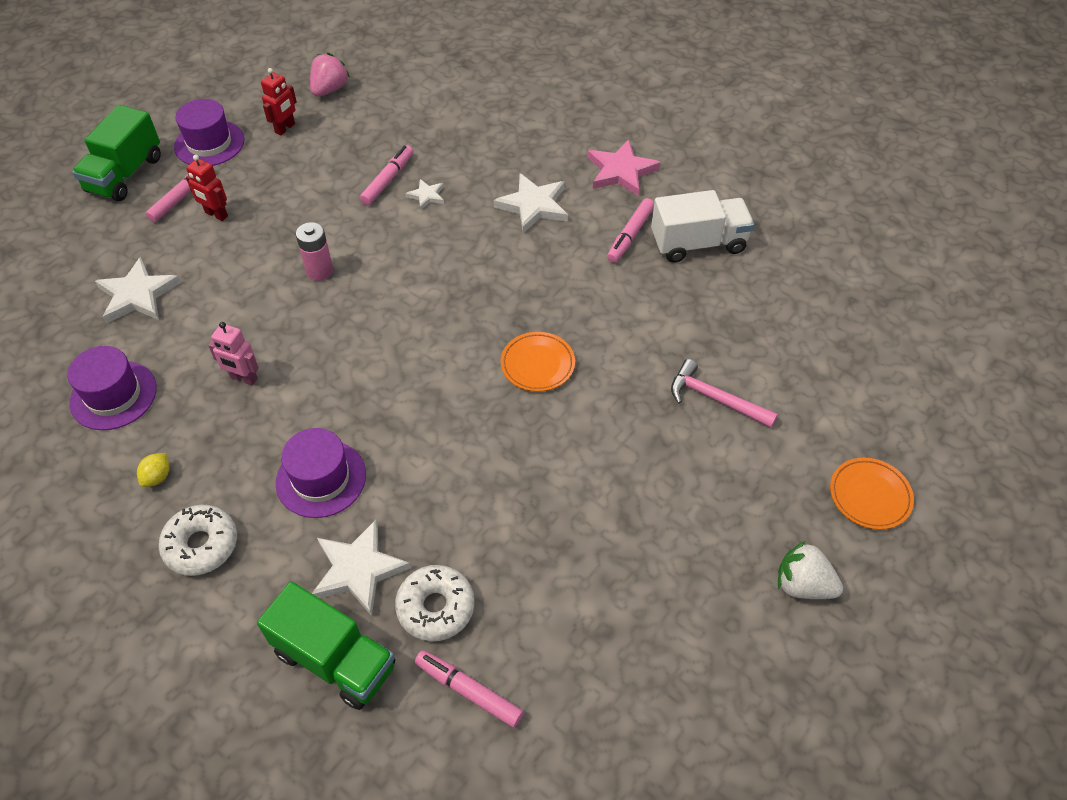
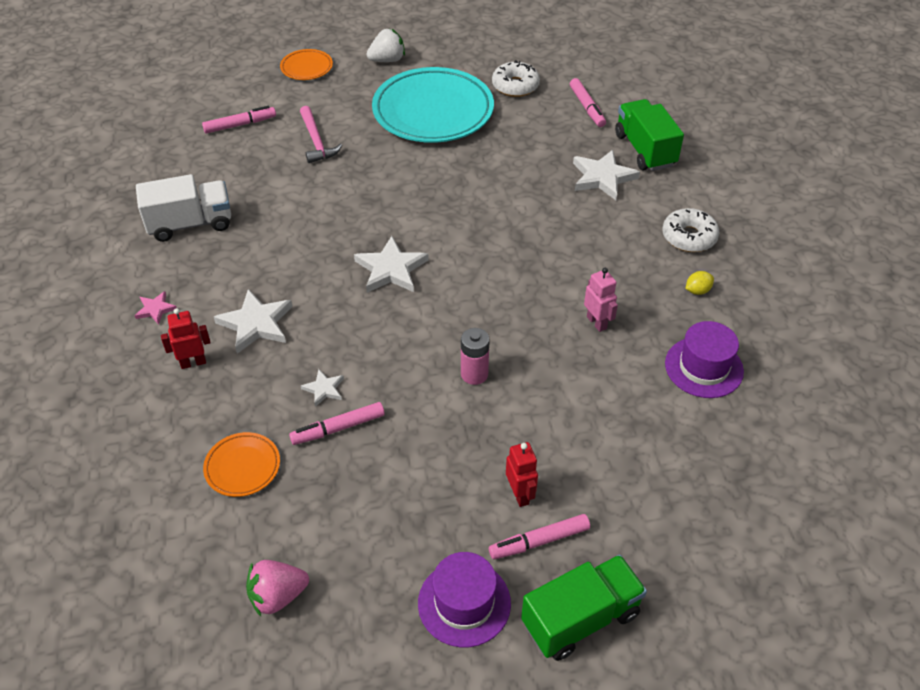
camera: 140 degrees left, 5 degrees down
(137, 295) = (642, 448): white star -> white star (391, 269)
(285, 128) = (371, 567): red robot -> red robot (193, 362)
(321, 478) = (589, 231): purple hat -> none
(435, 607) = (574, 142): white donut -> white donut (515, 86)
(537, 364) = (392, 215): orange plate -> orange plate (242, 467)
(621, 171) = (155, 309): pink star -> pink star, size x0.53
(630, 235) = (223, 257): pink marker -> pink marker (240, 125)
(648, 534) = (433, 111): none -> turquoise plate
(698, 243) = (190, 224): white truck -> white truck turned 135 degrees clockwise
(802, 585) = (387, 60): white strawberry -> white strawberry turned 90 degrees counterclockwise

